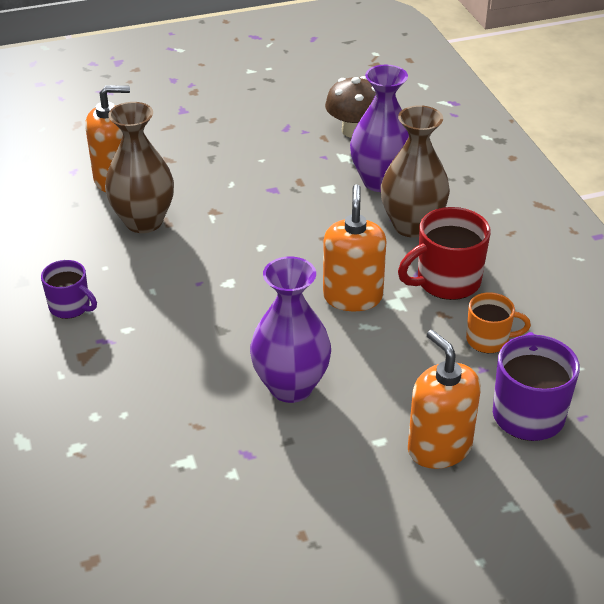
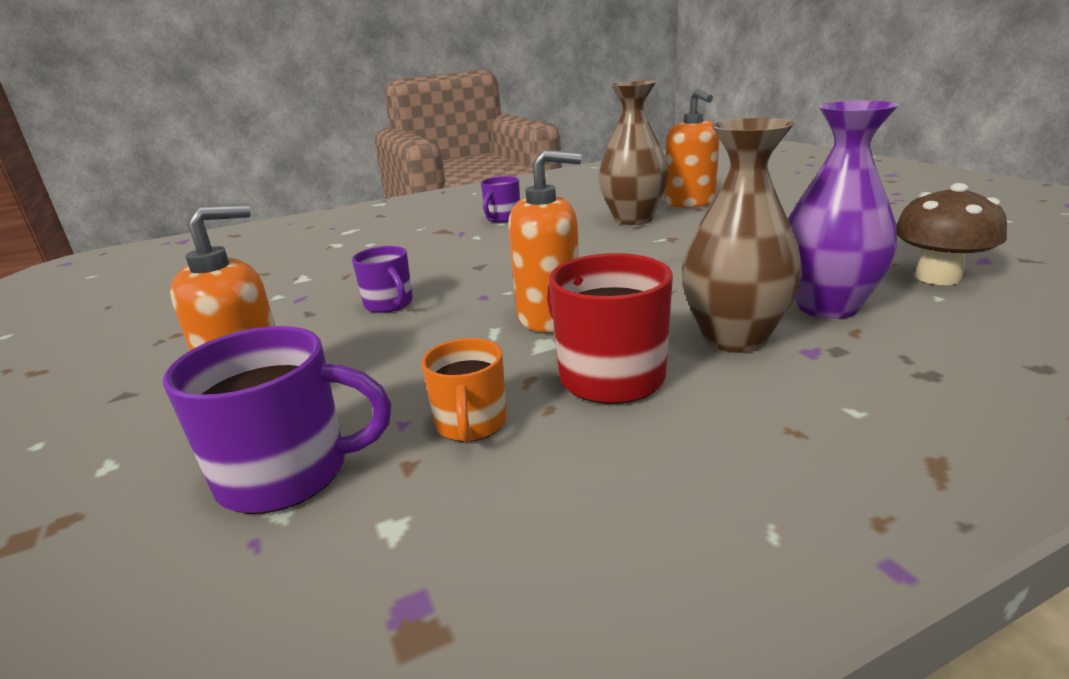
camera: 85 degrees right, 15 degrees down
(291, 386) = (389, 304): purple vase -> purple mug

